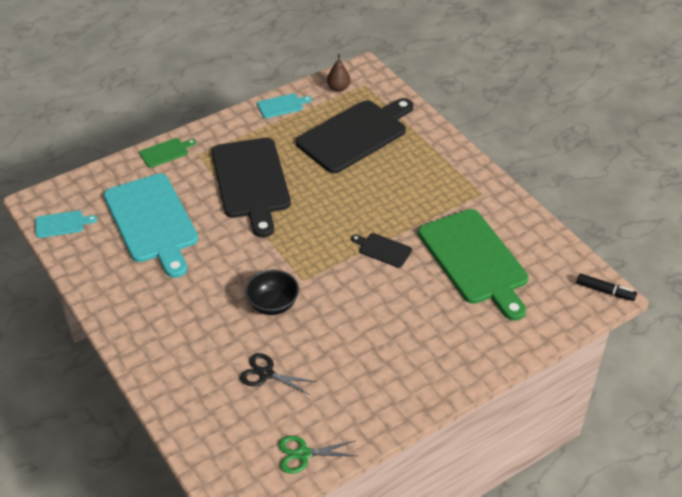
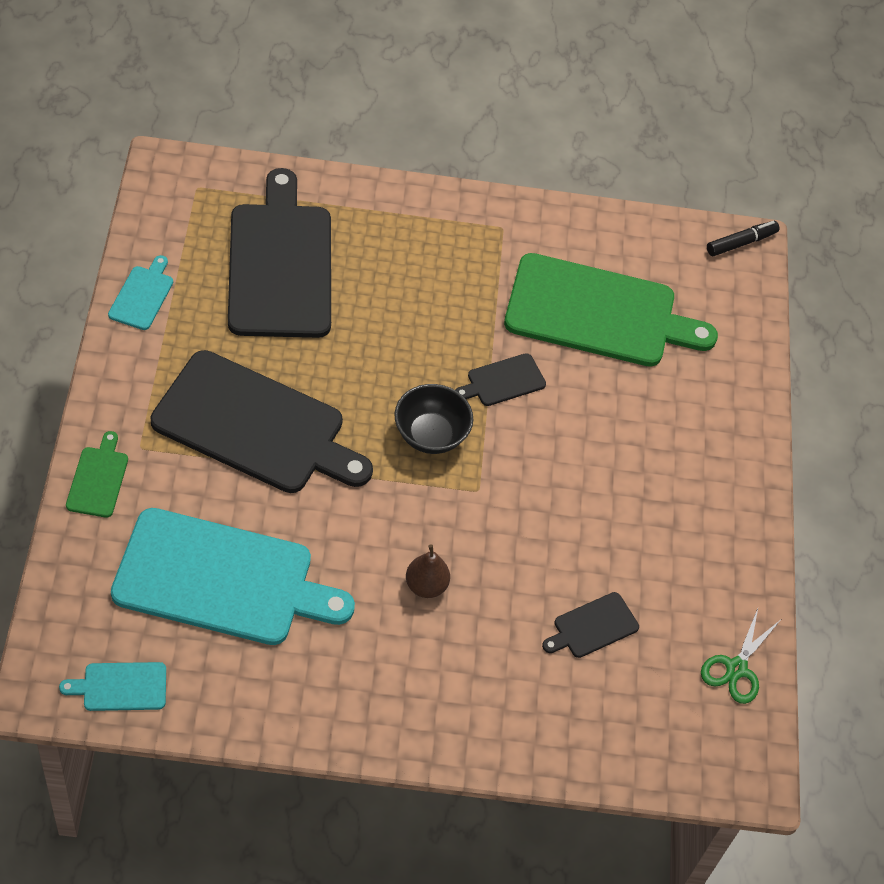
camera: 60 degrees left, 10 degrees up
(62, 224) = (121, 686): turquoise cutting board -> turquoise cutting board turned 120 degrees counterclockwise
(266, 374) = (592, 626): black scissors -> black cutting board
(273, 305) = (491, 547): black bowl -> black bowl (431, 435)
(338, 88) = (173, 216): brown pear -> brown pear (426, 585)

